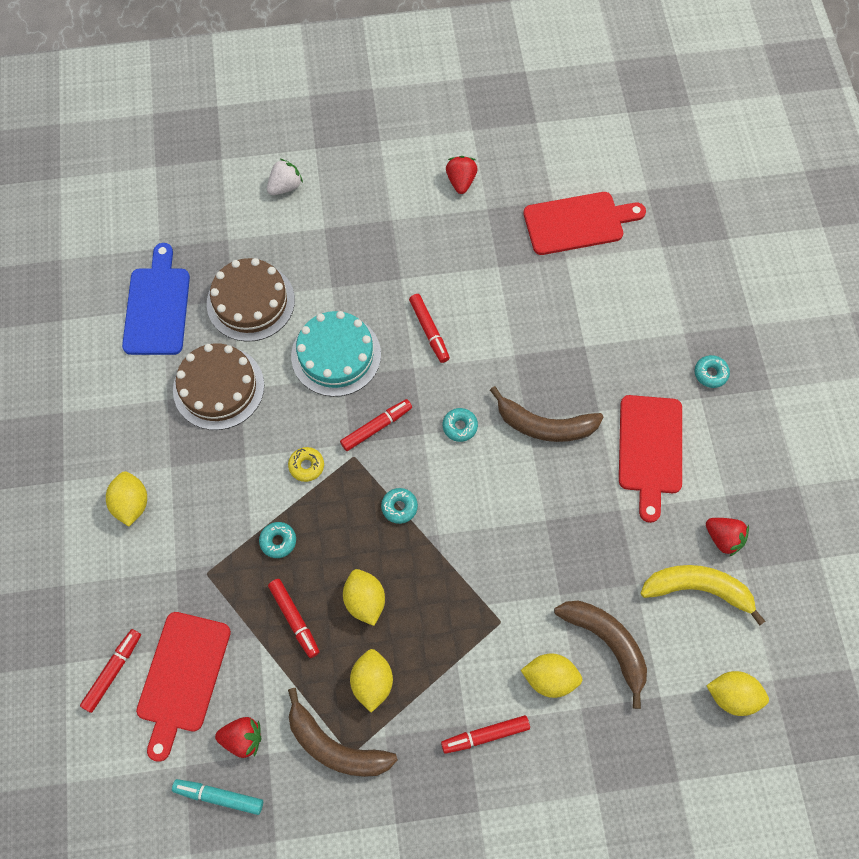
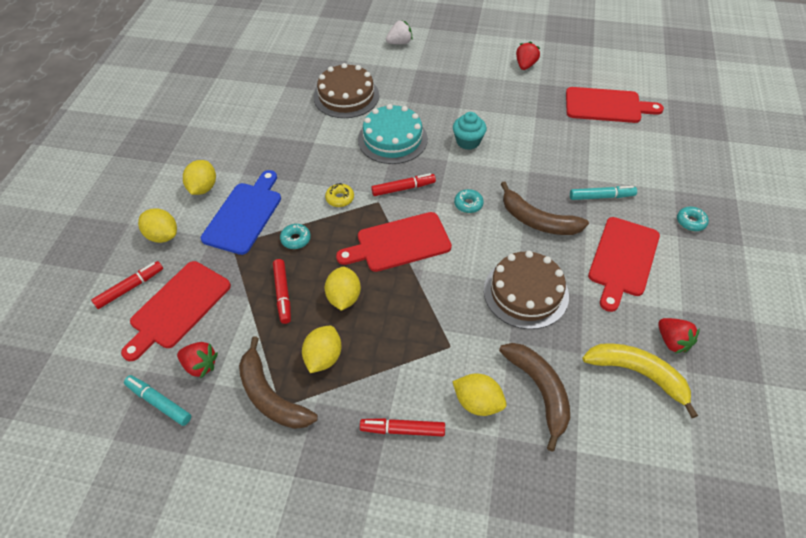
camera: 20 degrees right, 15 degrees down
(157, 306) = (282, 84): blue cutting board -> blue cutting board (244, 215)
(218, 387) = (300, 137): brown cake -> brown cake (526, 293)
(399, 507) = (399, 243): turquoise donut -> red cutting board
(429, 331) = (468, 141): red marker -> turquoise cupcake
(606, 368) = (601, 197): none -> turquoise marker
(732, 696) = (649, 473): yellow lemon -> yellow lemon (162, 236)

